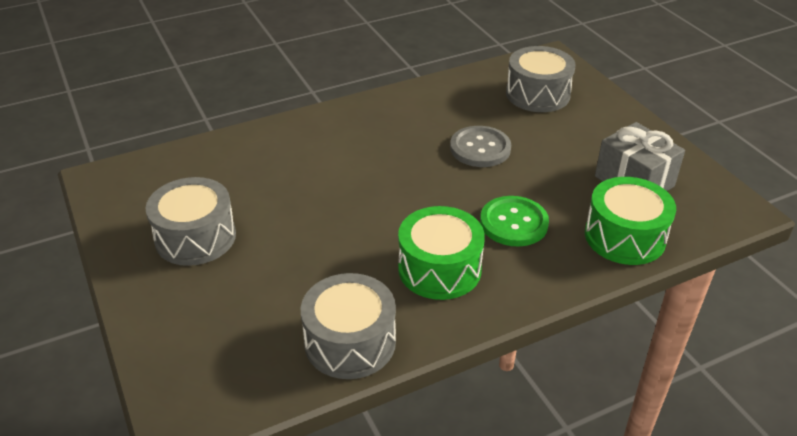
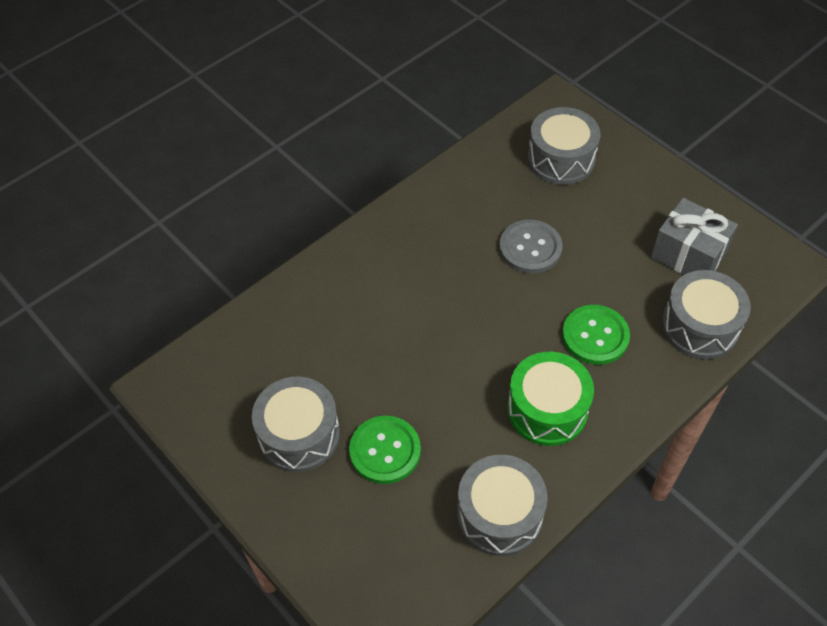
camera: 15 degrees left, 15 degrees up
(266, 266) = (385, 451): none -> green button
(625, 237) = (700, 326): green drum -> grey drum

